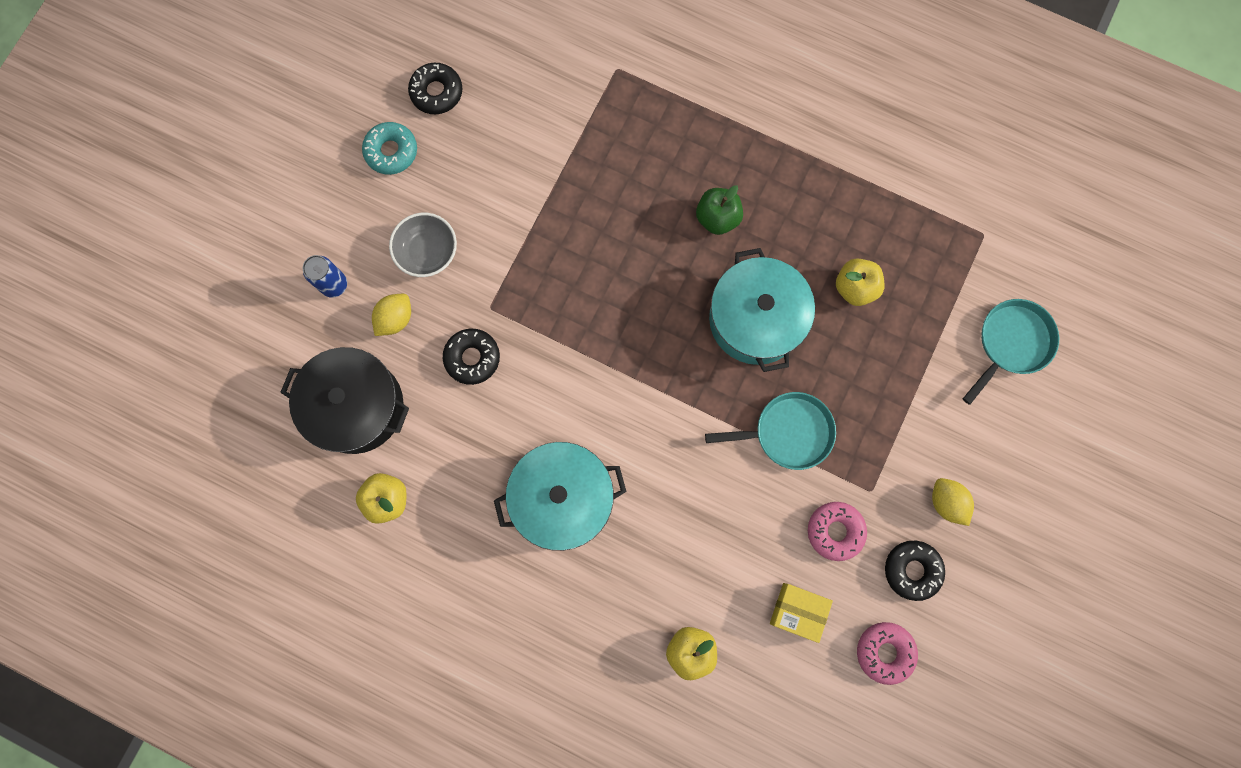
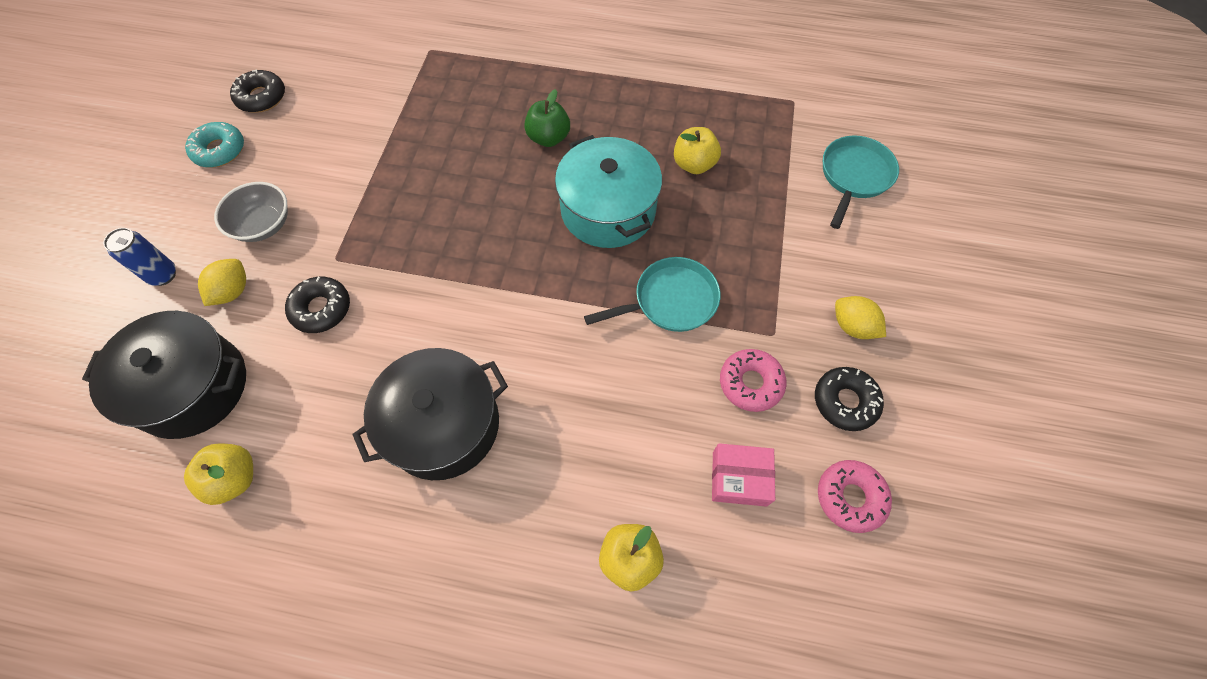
camera: 15 degrees left, 15 degrees down
(562, 498) = (443, 425): turquoise pot -> black pot
(798, 611) = (739, 478): yellow box -> pink box

